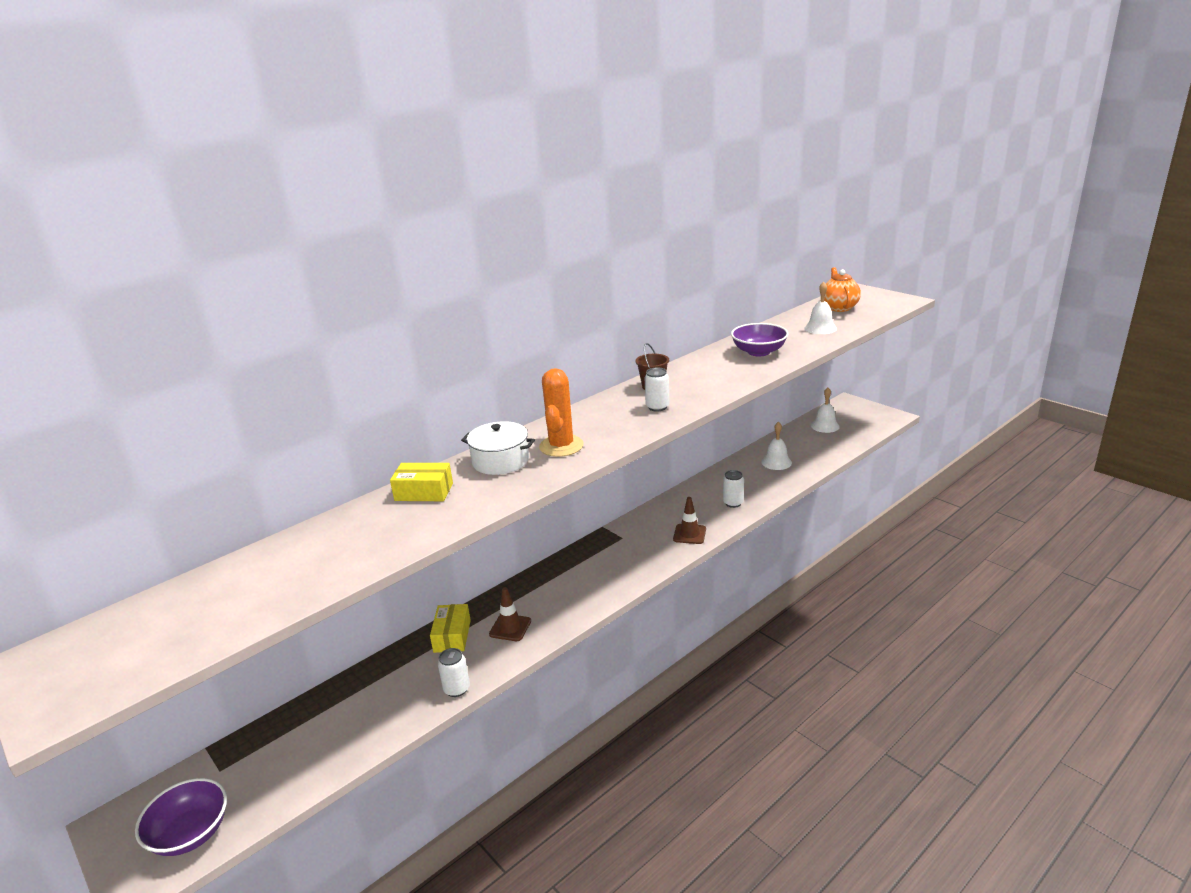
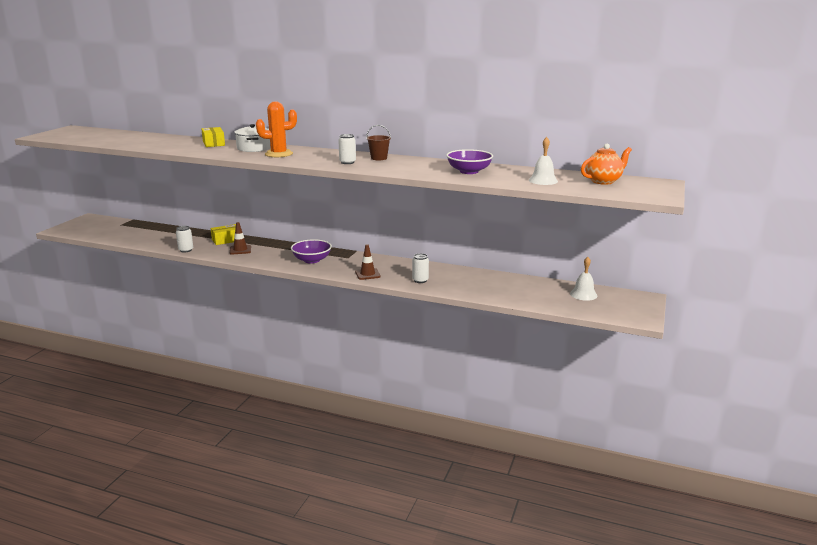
camera: 60 degrees right, 5 degrees down
(190, 833) = (85, 230): purple bowl -> purple bowl (312, 260)
(776, 462) = (497, 285): white bell -> none

